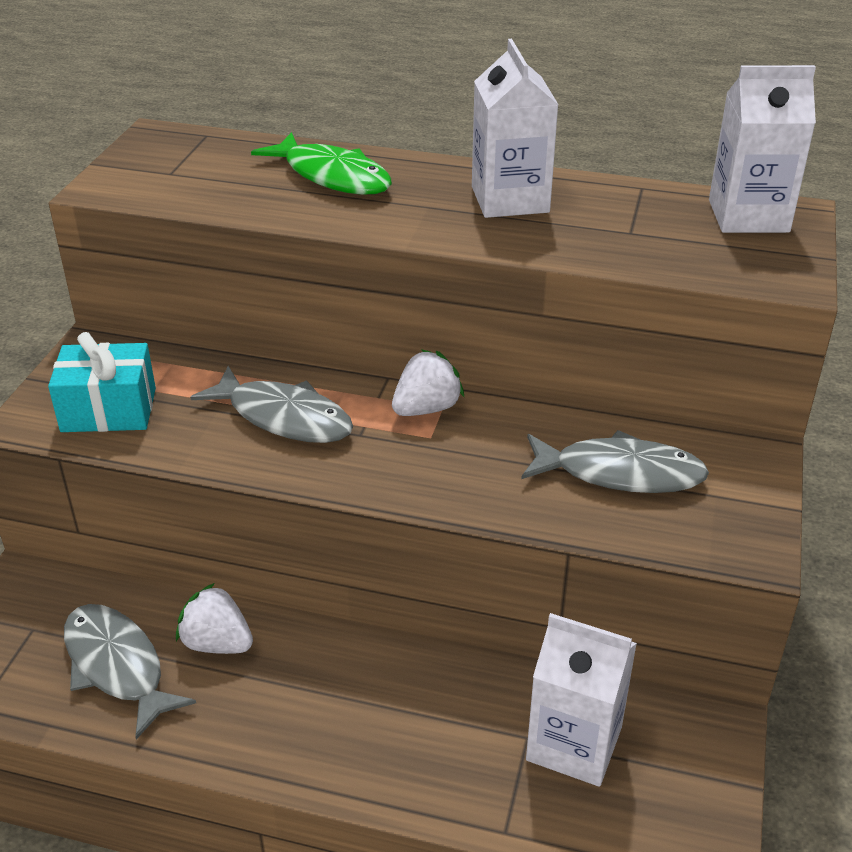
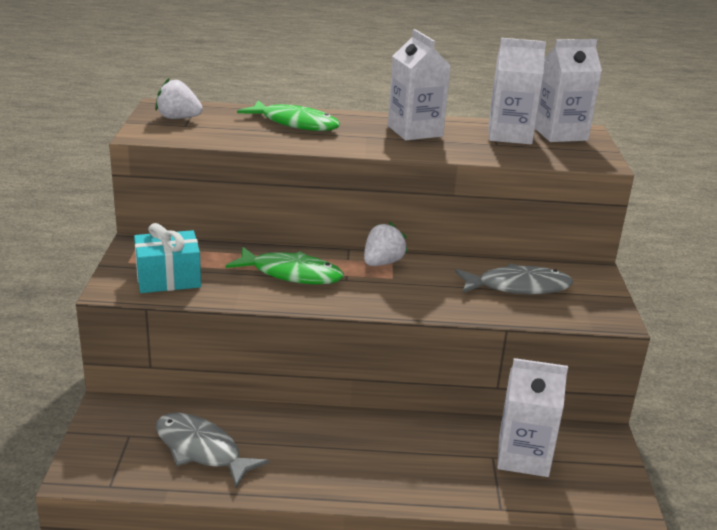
camera: 15 degrees left, 10 degrees down
(217, 643) = (266, 429): white strawberry -> white strawberry (178, 118)
(284, 417) = (291, 274): grey fish -> green fish
(661, 215) = (509, 135): none -> white carton

